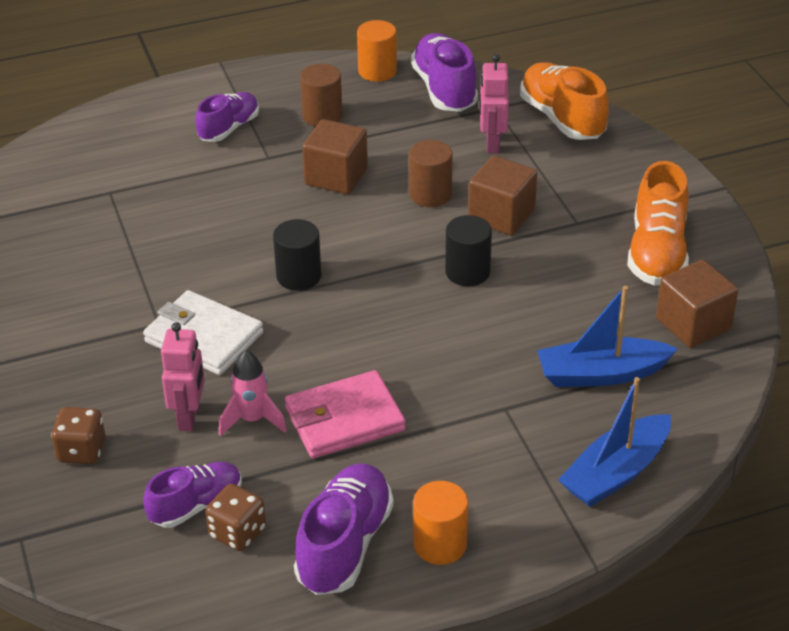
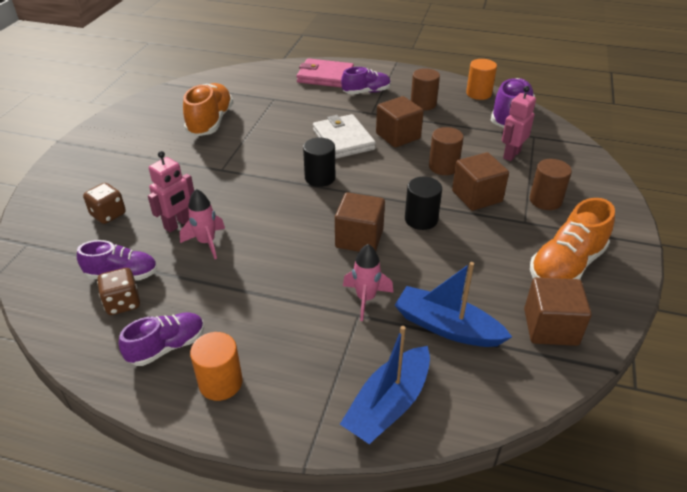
camera: 35 degrees right, 0 degrees up
(204, 337) = (234, 186): white wallet -> white wallet (343, 140)
(344, 419) = (255, 269): pink wallet -> pink wallet (325, 76)
(344, 545) = (167, 347): purple shoe -> purple shoe, size x0.66
(423, 327) = (359, 238): none -> brown cube
(496, 388) = (366, 299): none -> pink rocket
(562, 118) = (573, 158): orange shoe -> orange shoe (210, 122)
(577, 187) = (545, 200): none -> brown cylinder
(616, 473) = (388, 404): blue boat -> blue boat turned 45 degrees counterclockwise

